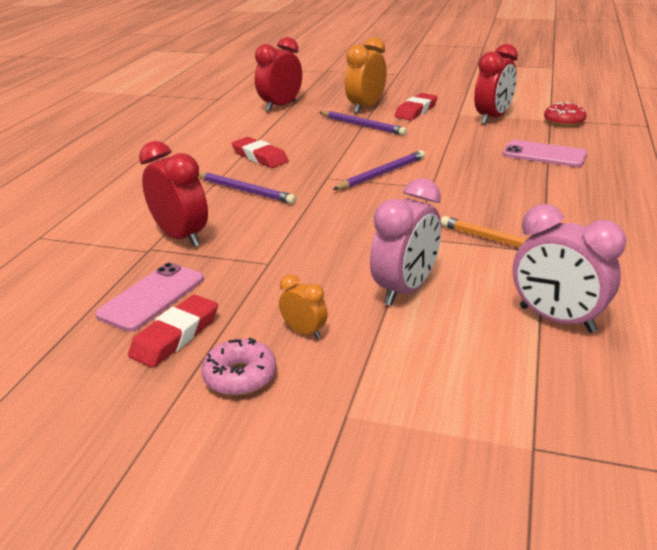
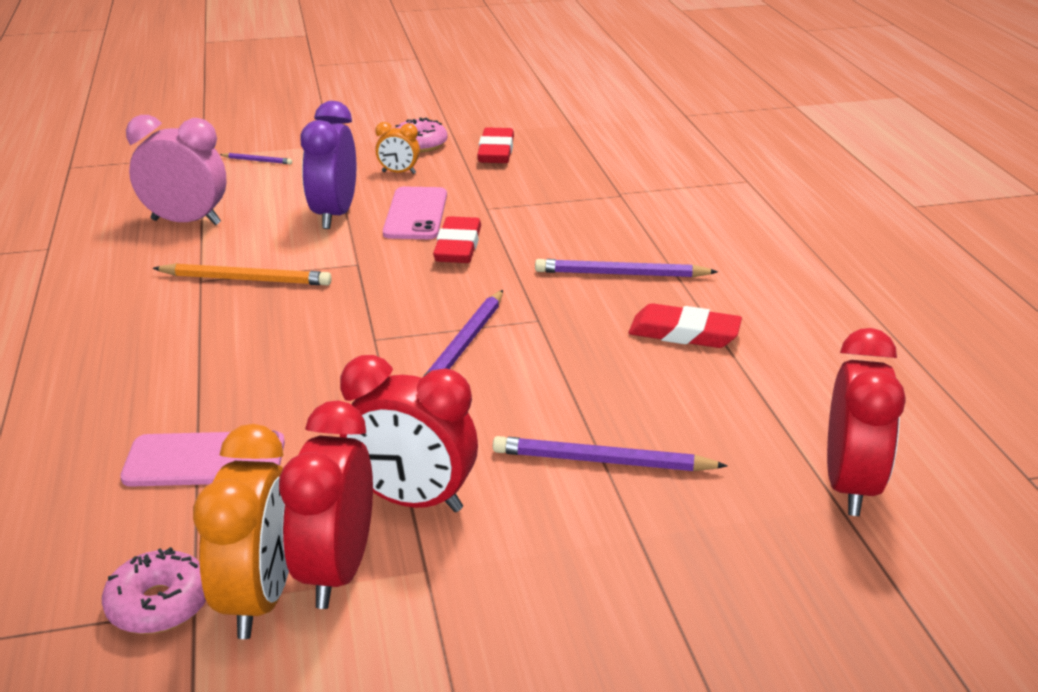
camera: 150 degrees right, 0 degrees up
(152, 297) = (553, 166): pink phone -> pink phone (416, 214)
(181, 237) = (607, 210): red clock -> red clock (412, 500)
(366, 108) = (659, 535): orange clock -> orange clock (259, 599)
(405, 290) = (334, 215): pink clock -> purple clock
(416, 111) = (534, 555): red eraser -> red eraser (458, 246)
(457, 408) = (257, 161): none -> purple pencil
(564, 121) = (159, 604): red donut -> pink donut

